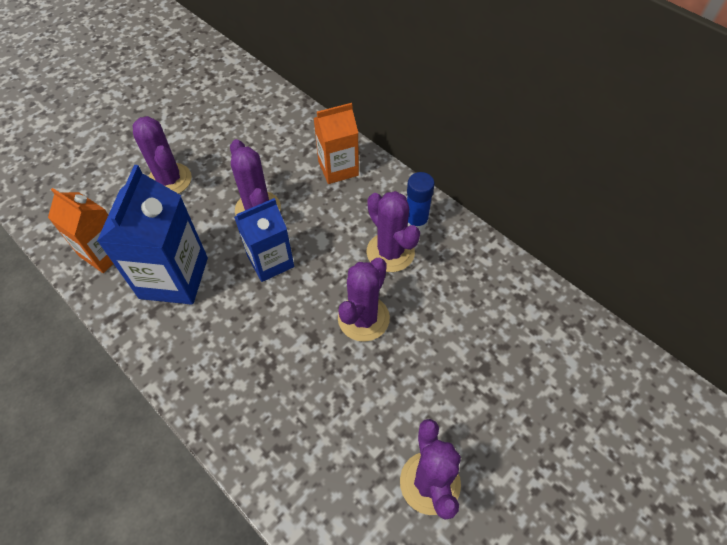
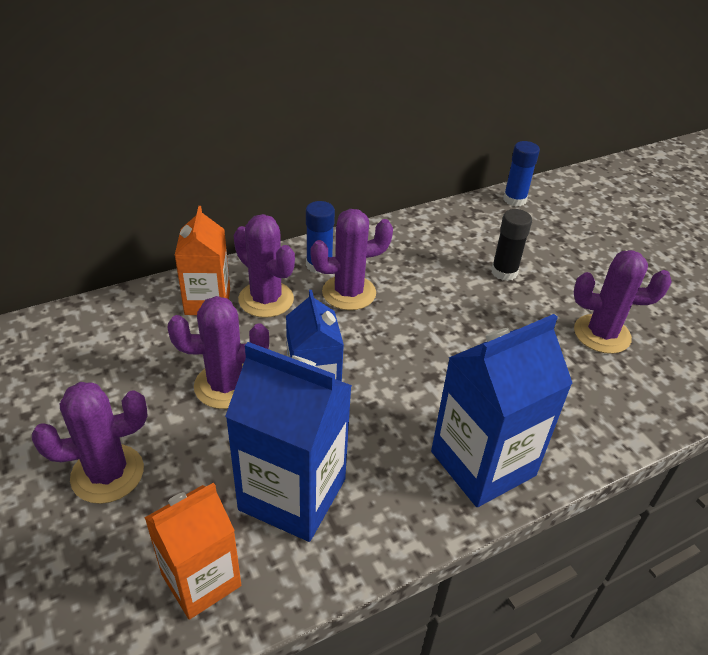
camera: 75 degrees left, 15 degrees down
(229, 394) = (483, 463): none -> blue carton
(363, 318) = (422, 332): purple cactus -> purple cactus (266, 299)
(484, 372) = (504, 272): none -> black glue stick
(627, 362) = (514, 200): none -> blue glue stick

